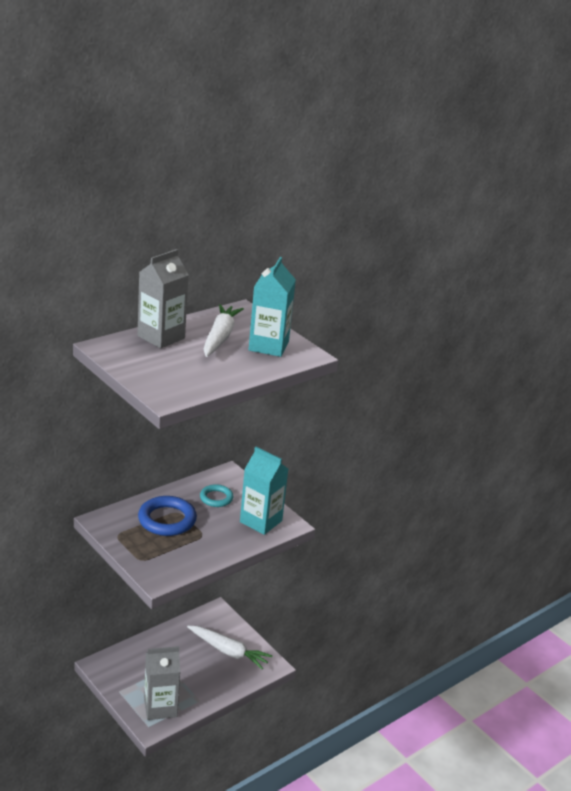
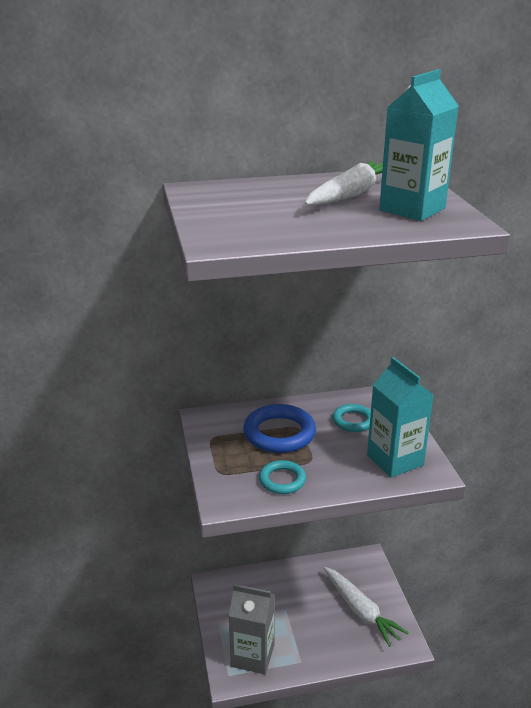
camera: 30 degrees right, 0 degrees up
(161, 337) = (274, 187): grey carton -> none
(190, 554) = (282, 480): none -> turquoise ring

